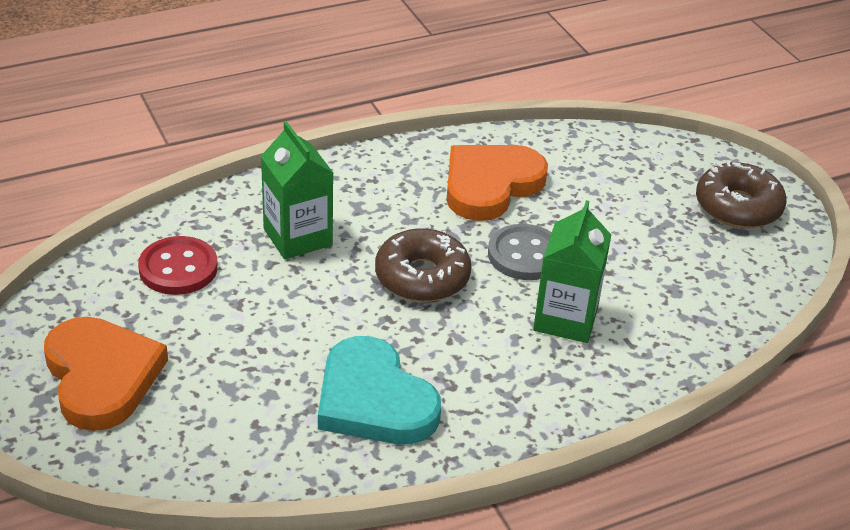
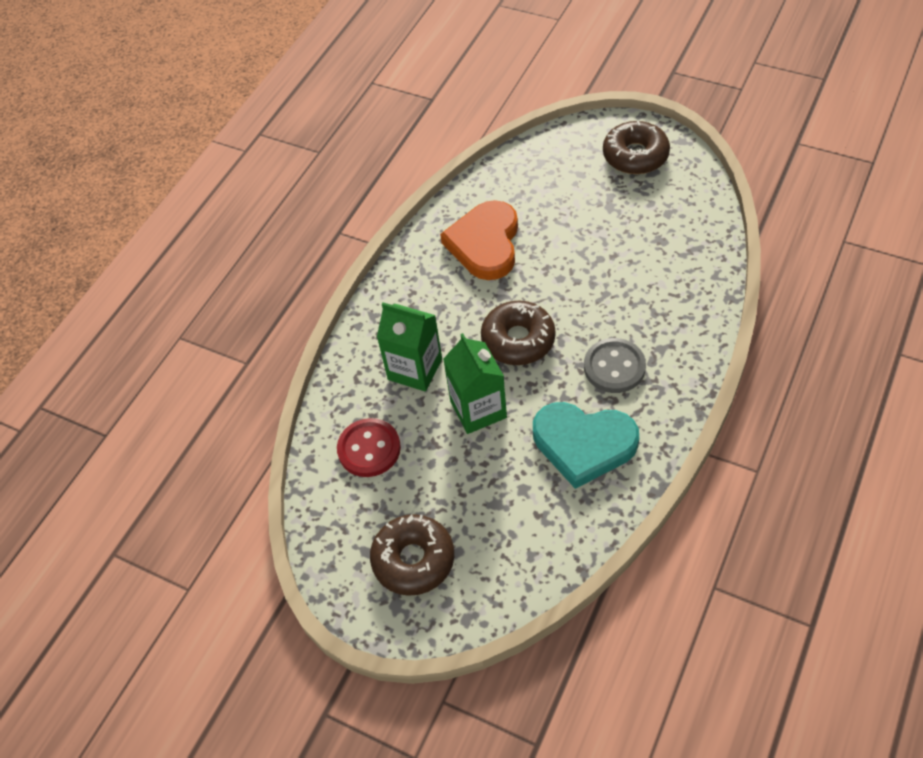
camera: 30 degrees left, 15 degrees up
(102, 376) = (413, 560): orange heart -> brown donut
(525, 255) = (558, 279): grey button -> grey button (614, 367)
(565, 319) = (625, 306): green carton -> green carton (478, 409)

